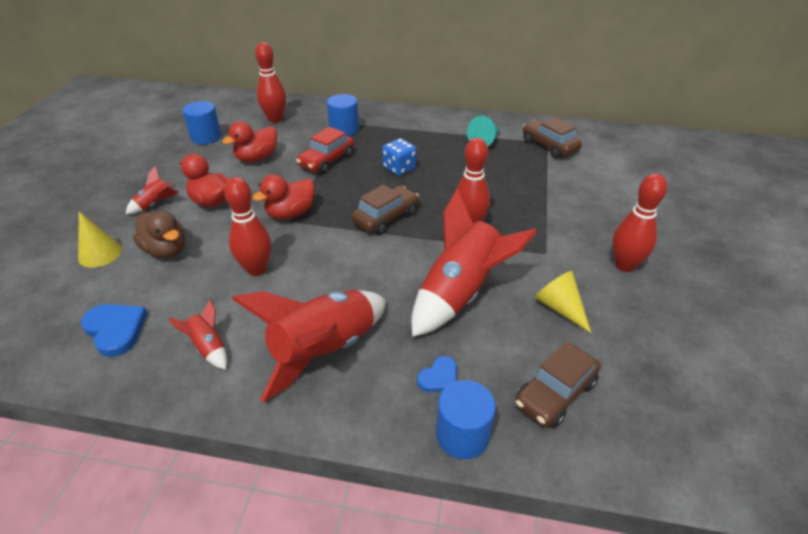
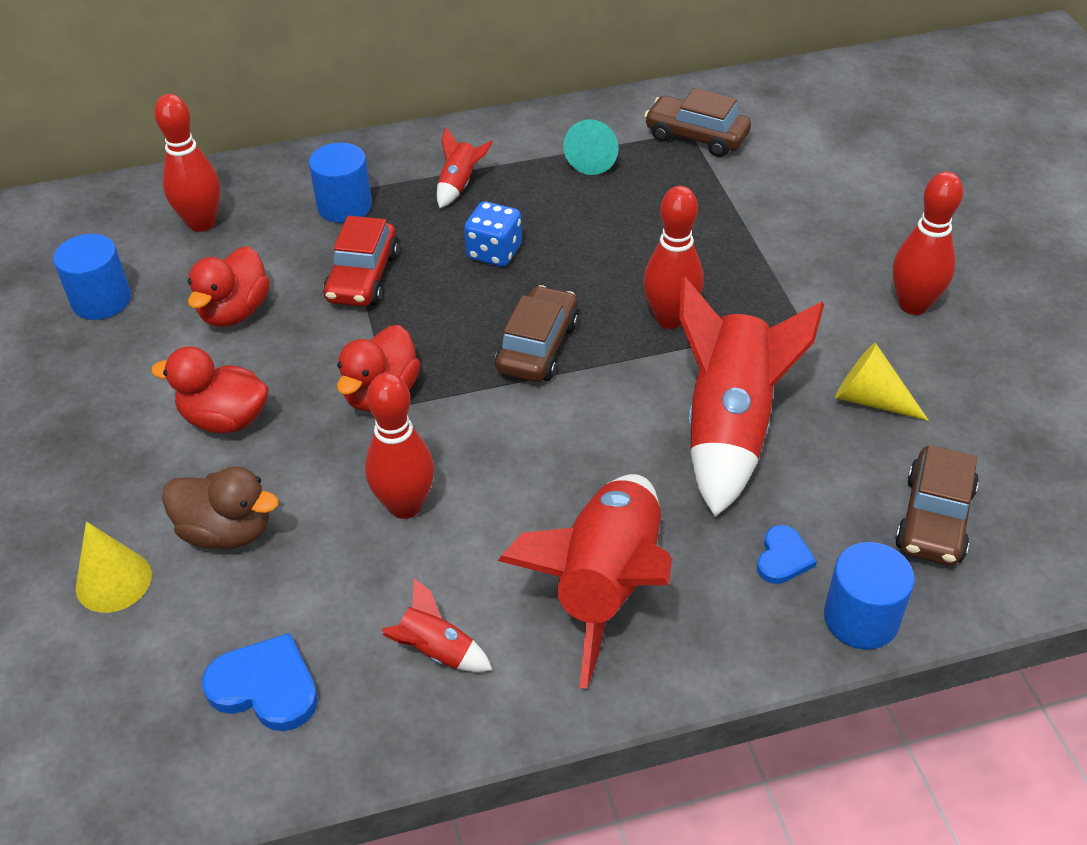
camera: 25 degrees left, 5 degrees up
(155, 204) = (128, 460): red rocket -> red rocket (459, 185)

